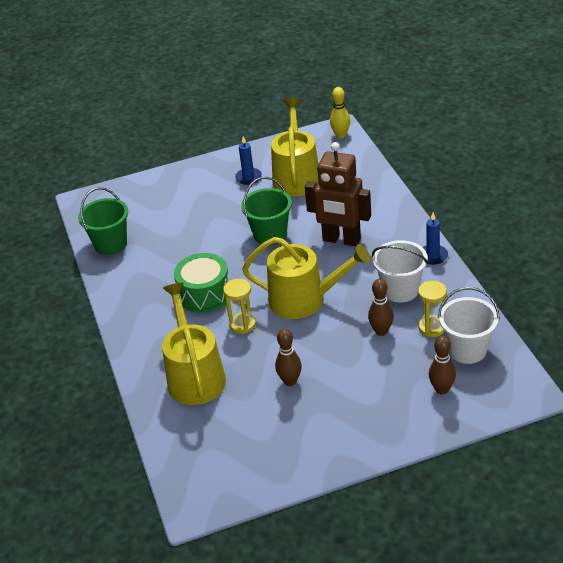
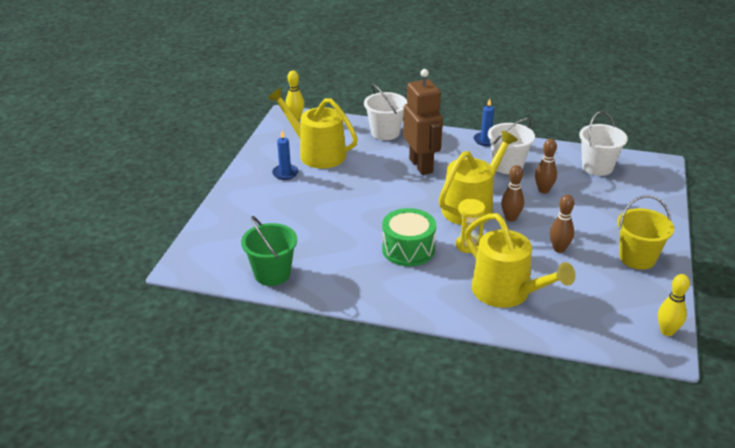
camera: 60 degrees left, 5 degrees down
(194, 376) = (507, 292): yellow watering can -> yellow watering can turned 150 degrees counterclockwise
(223, 499) = (667, 331): none -> yellow bowling pin
(270, 235) = (373, 191): green bucket -> none
(324, 439) = (637, 258): none -> yellow bucket
(341, 240) = (421, 165): brown robot -> brown robot turned 75 degrees counterclockwise
(374, 193) = (385, 133): none -> white bucket
(432, 327) = (561, 170): yellow hourglass -> none
(442, 389) = (628, 192): brown bowling pin -> brown bowling pin (510, 218)

